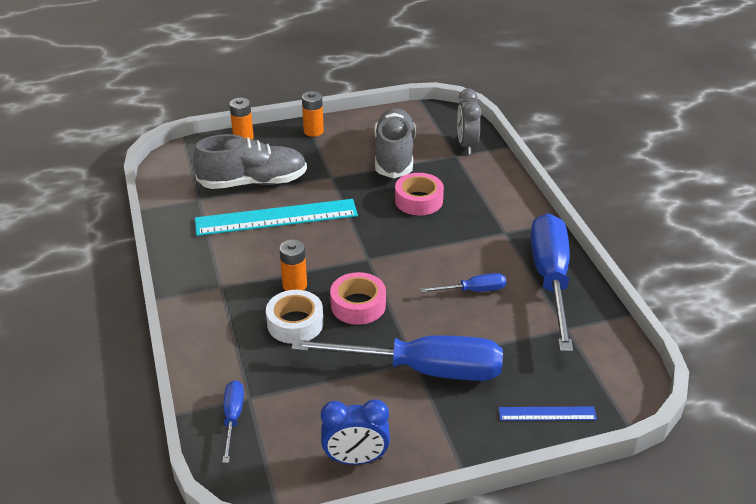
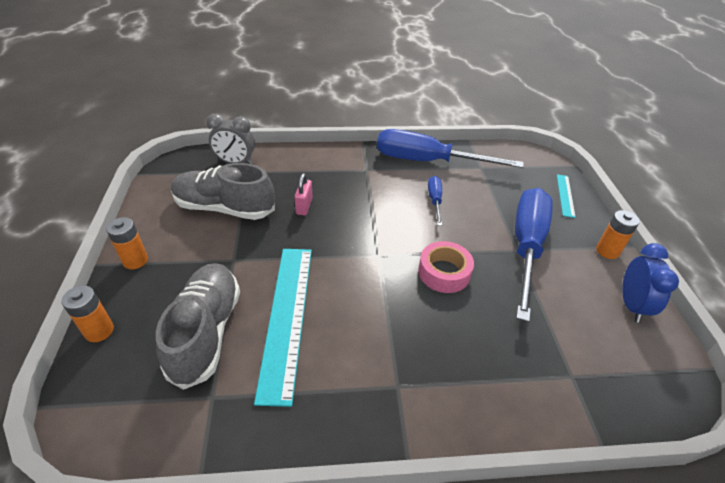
camera: 80 degrees left, 5 degrees up
(233, 418) = (602, 394): blue screwdriver -> none
(294, 285) = (407, 316): orange battery -> orange battery (607, 251)
(295, 323) = (465, 324): white tape -> none
(418, 200) = (304, 206): pink tape -> pink padlock
(547, 414) = (565, 195): blue ruler -> turquoise ruler

